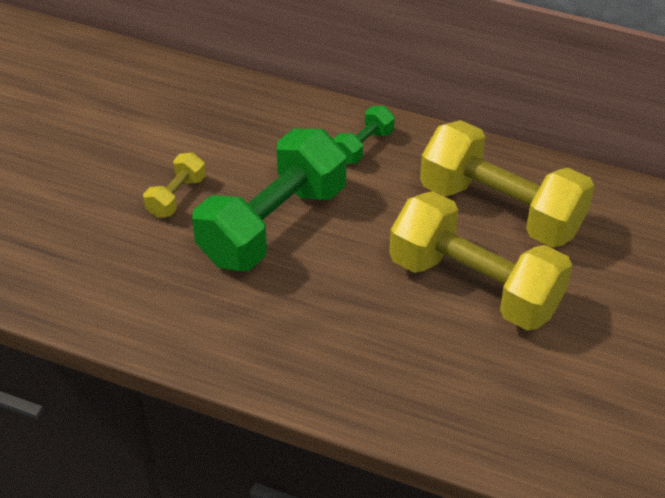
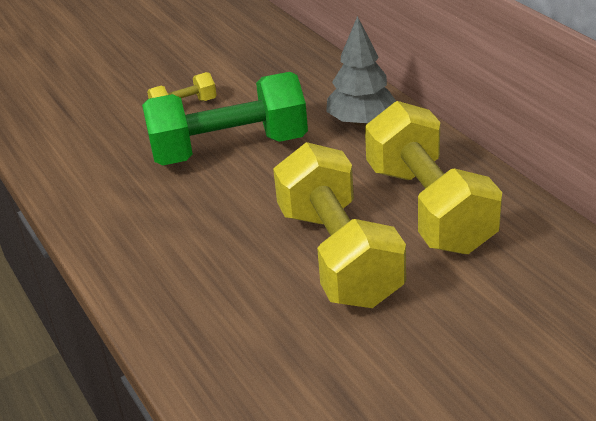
camera: 40 degrees right, 10 degrees down
(363, 146) = (361, 122): green dumbbell -> grey tree

